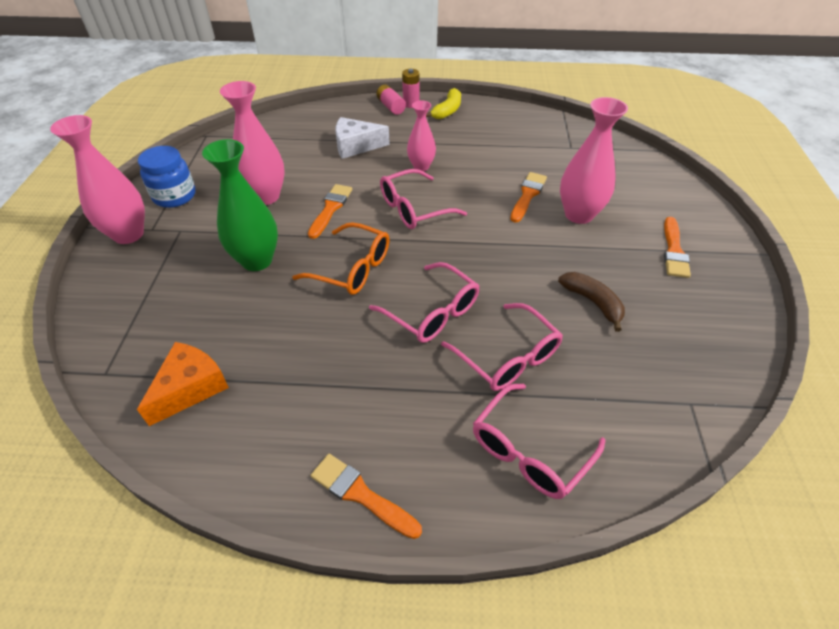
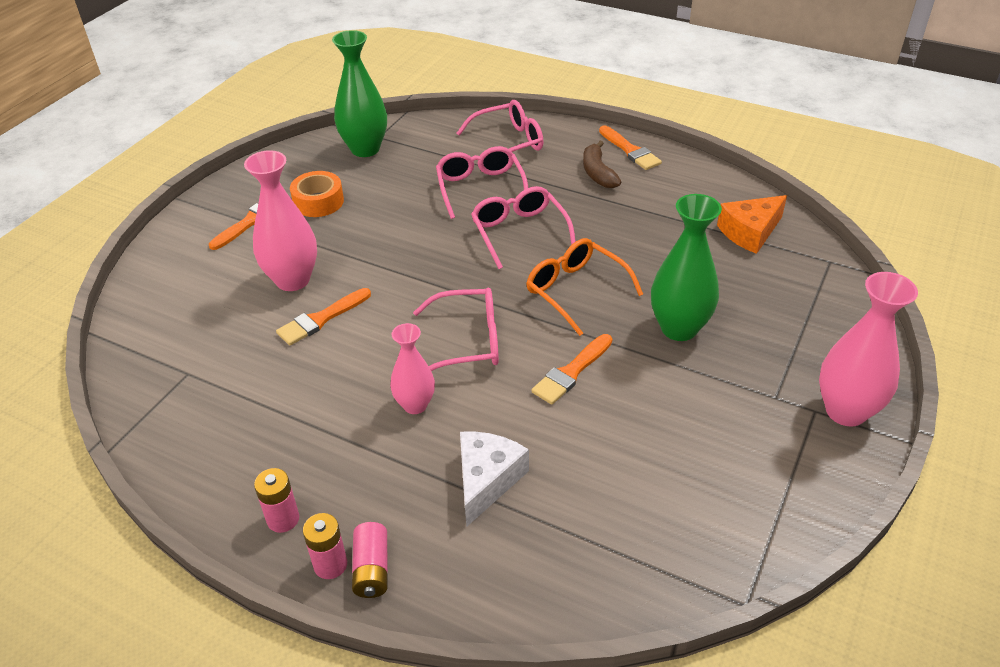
camera: 155 degrees left, 5 degrees down
(174, 196) = (790, 461): blue jar -> none
(265, 196) = (654, 419): pink vase -> none
(356, 146) = (486, 480): white cheese -> white cheese turned 90 degrees counterclockwise
(447, 110) = (283, 519): yellow banana -> pink battery
(592, 302) = (374, 204): brown banana -> brown banana (597, 173)
(645, 288) = (318, 201): none -> orange tape
(682, 375) = (365, 149): none -> green vase

